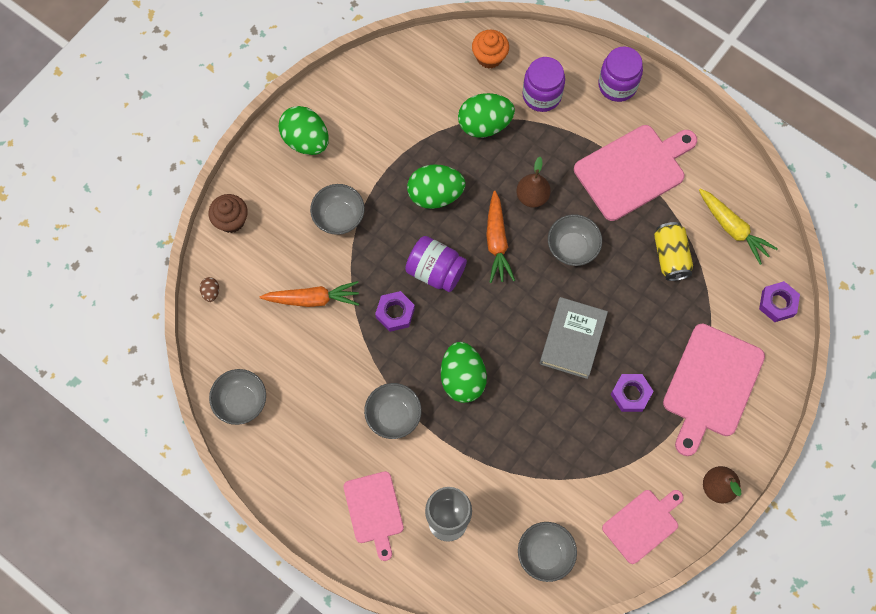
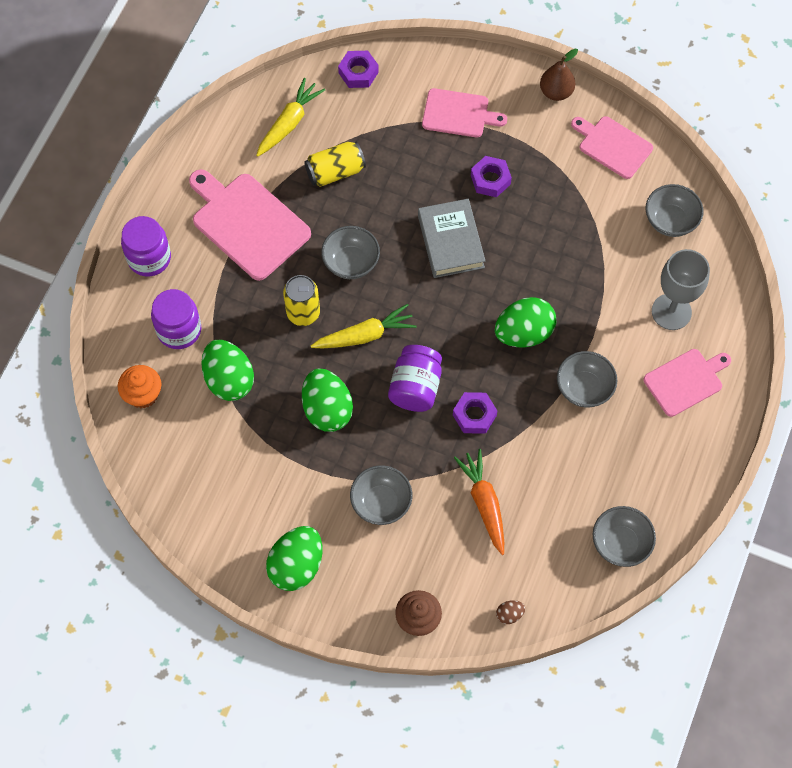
camera: 105 degrees left, 5 degrees down
(497, 242) = (365, 335): orange carrot -> yellow carrot
(532, 196) = (303, 313): brown pear -> yellow can
(572, 339) = (451, 241): grey book -> grey book turned 75 degrees clockwise
(711, 385) = (459, 114): pink cutting board -> pink cutting board, size x0.63

